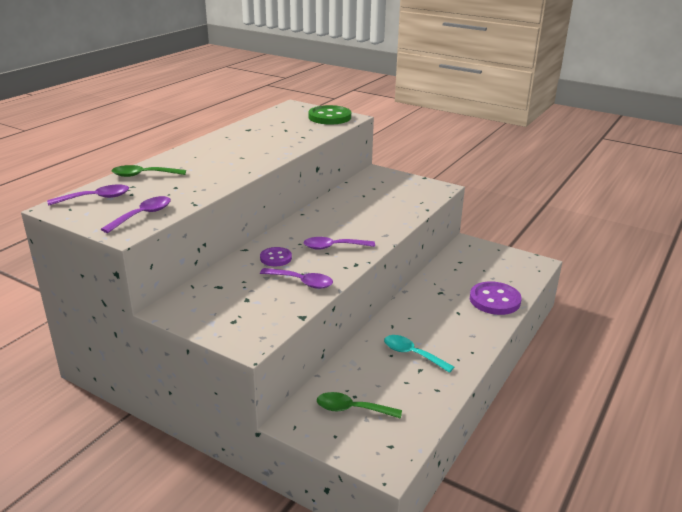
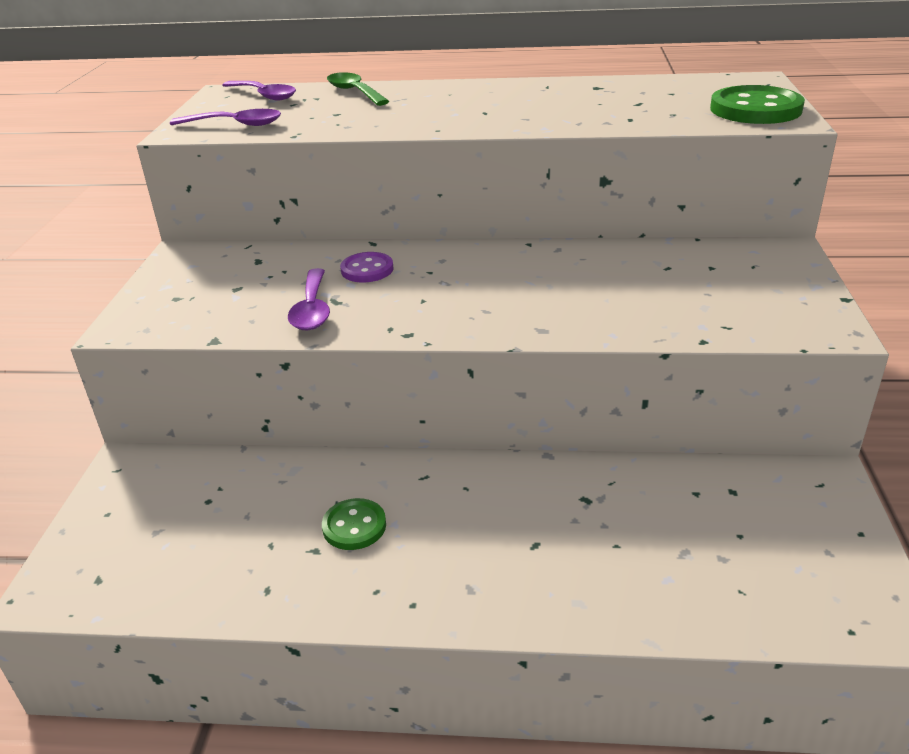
camera: 65 degrees right, 5 degrees up
(333, 247) = (445, 299): purple spoon -> none
(352, 409) = (174, 508): green spoon -> none
(412, 354) = (354, 526): turquoise spoon -> green button
(494, 300) = (632, 586): purple button -> none

